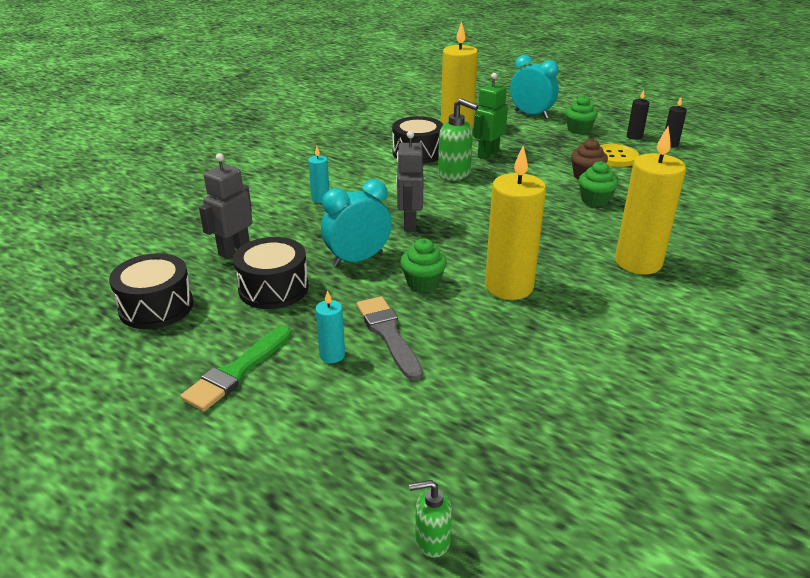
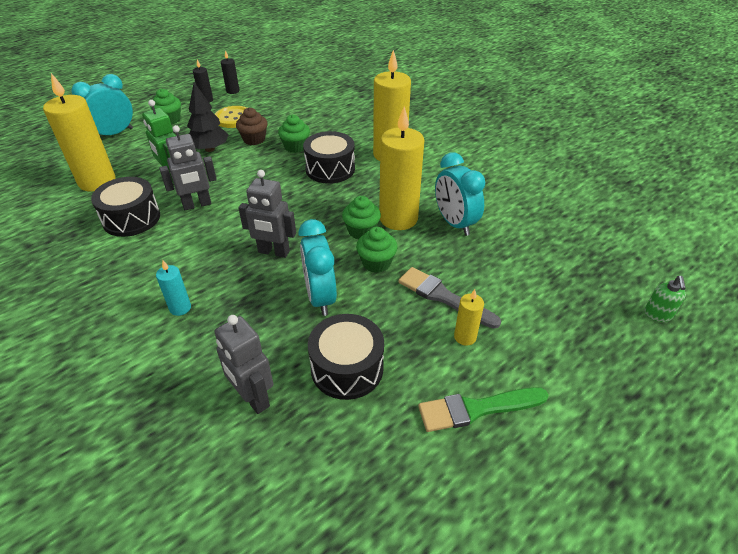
camera: 75 degrees left, 10 degrees up
(156, 307) = (346, 483): black drum -> black drum (330, 169)
(237, 371) = (477, 409): green brush -> green brush turned 120 degrees clockwise
(332, 355) = (465, 337): turquoise candle -> yellow candle
(388, 334) = (443, 297): grey brush -> grey brush turned 45 degrees clockwise
(454, 174) = (197, 205): green soap dispenser -> grey robot
(470, 266) = (361, 231): none -> green cupcake
(527, 329) = (454, 223): none -> turquoise clock
(547, 159) = (210, 149): none -> black tree

